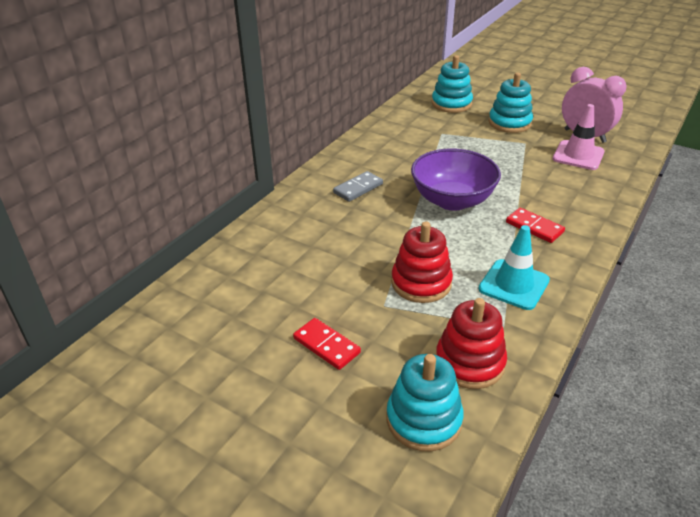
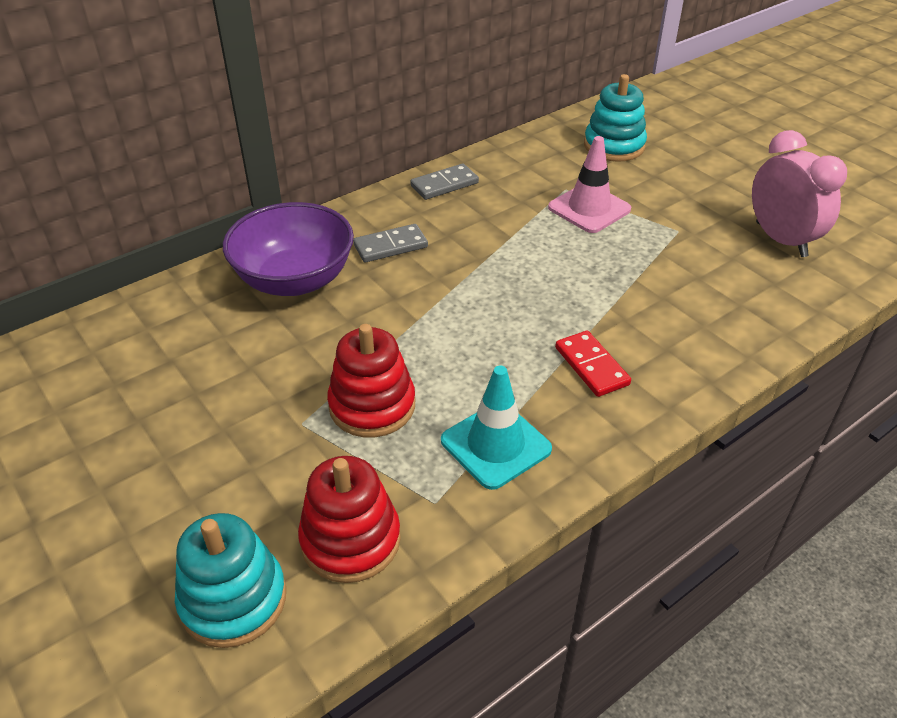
camera: 20 degrees right, 5 degrees up
(326, 345) = (191, 457): red domino -> none
(364, 145) = (444, 184): none -> grey domino
(452, 200) = (504, 295): purple bowl -> purple bowl (295, 280)
(509, 123) = (678, 194): turquoise stacking toy -> none
(578, 155) = (746, 269): pink traffic cone -> pink traffic cone (589, 208)

